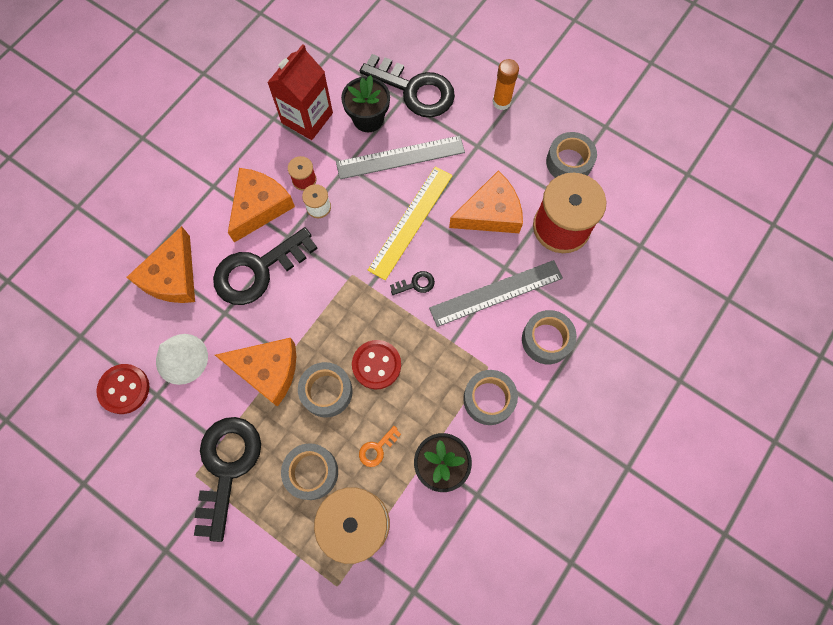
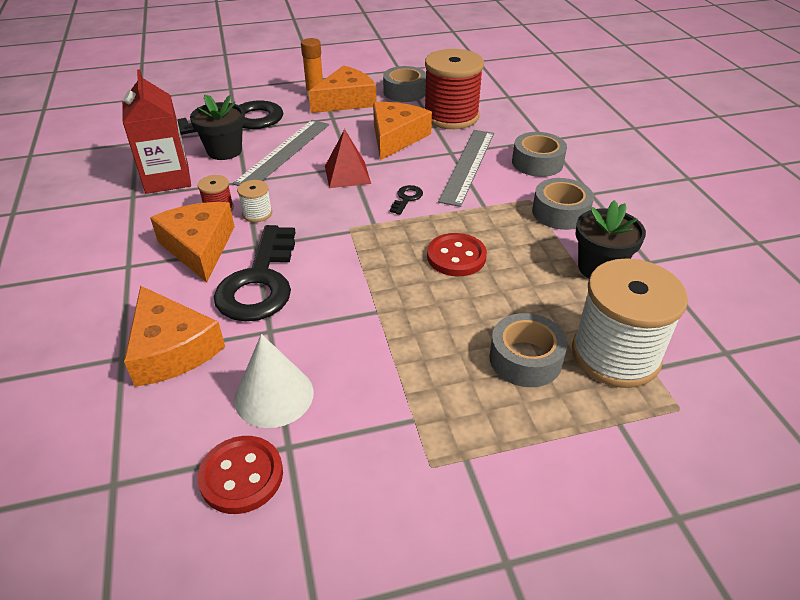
camera: 50 degrees left, 30 degrees down
(227, 467) = (450, 428): black key -> none
(267, 370) = (374, 332): orange cheese -> orange cheese (346, 101)
(326, 391) = (446, 302): grey tape -> none
(377, 449) = (544, 299): orange key -> none
(410, 222) = (347, 174): yellow ruler -> red pyramid

